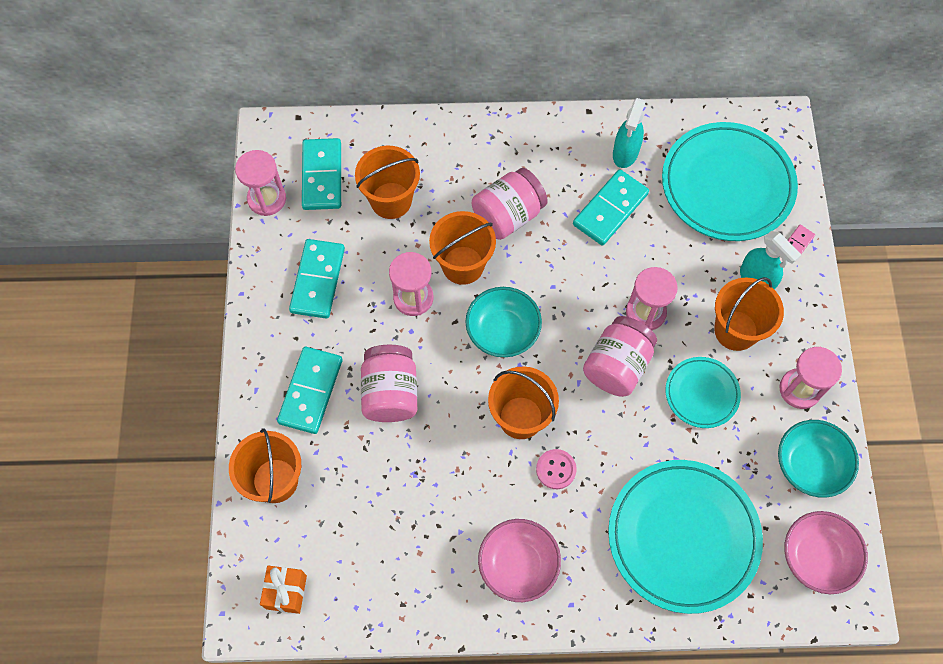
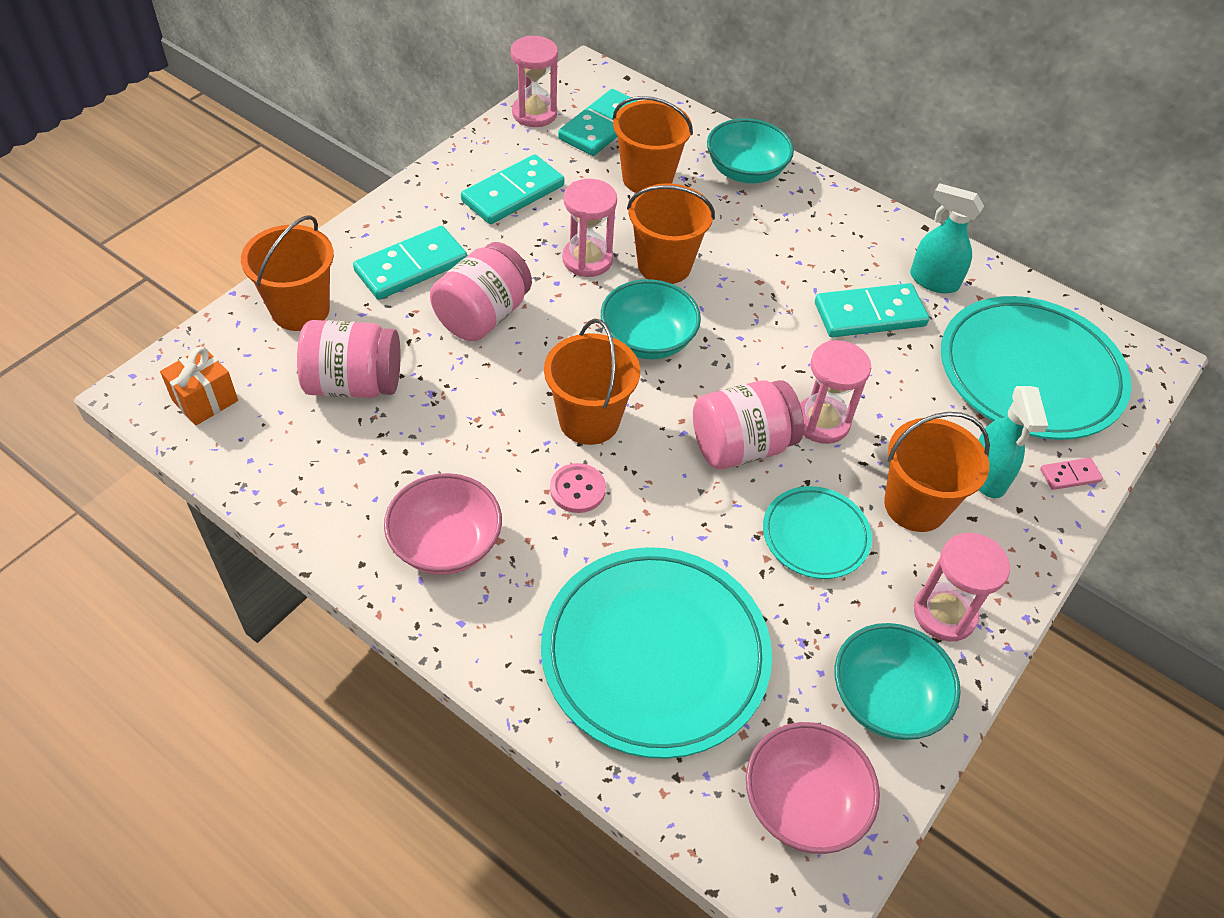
camera: 35 degrees right, 15 degrees down
(446, 146) = (745, 171): none -> turquoise bowl
(508, 215) = (753, 256): pink jar -> pink jar (354, 384)
(625, 153) = (933, 281): turquoise spray bottle -> turquoise spray bottle turned 60 degrees clockwise

